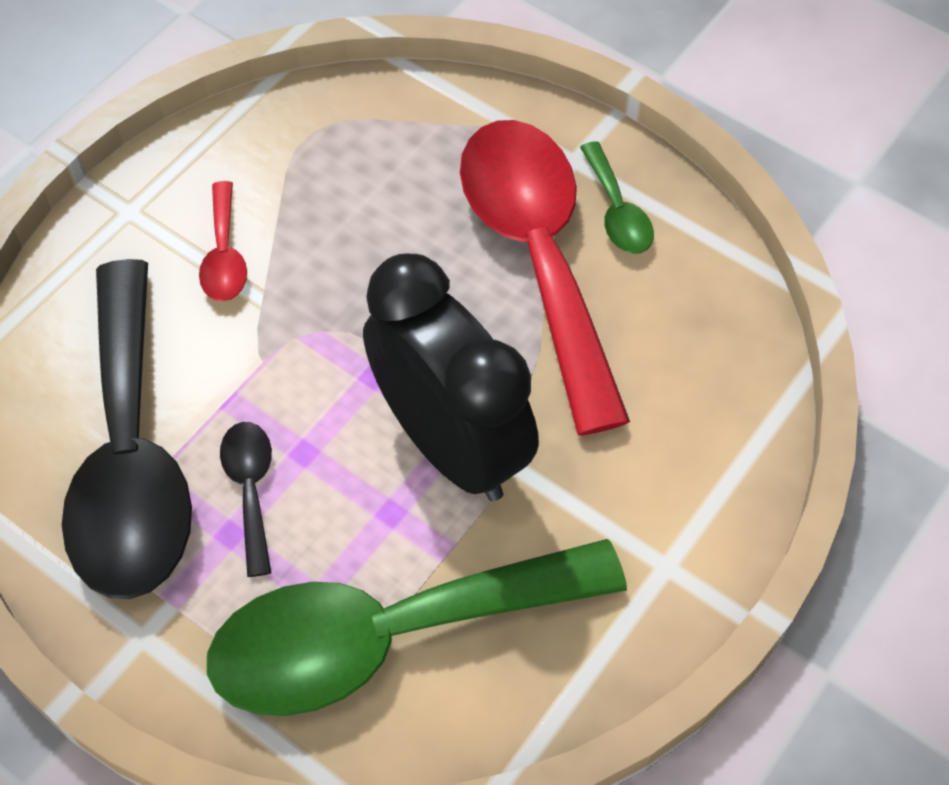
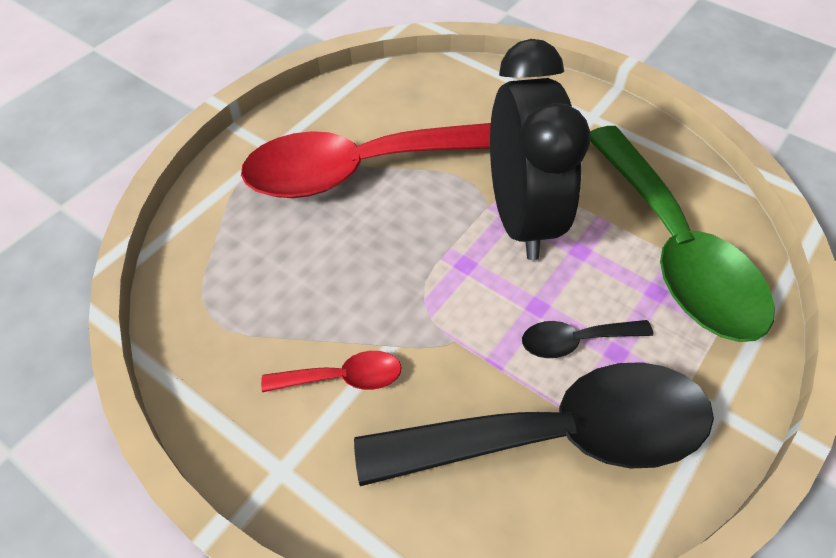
camera: 90 degrees left, 5 degrees down
(451, 445) = (521, 217): black clock -> black clock turned 120 degrees clockwise
(617, 211) = (322, 128): green spoon -> none

